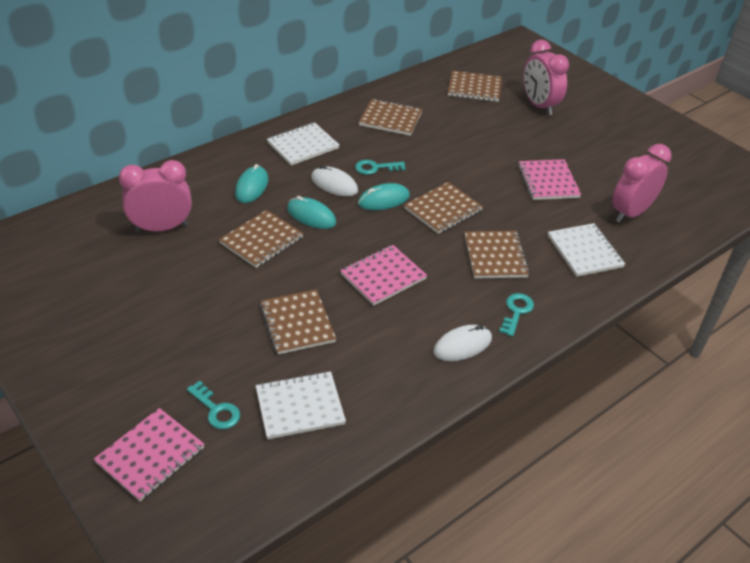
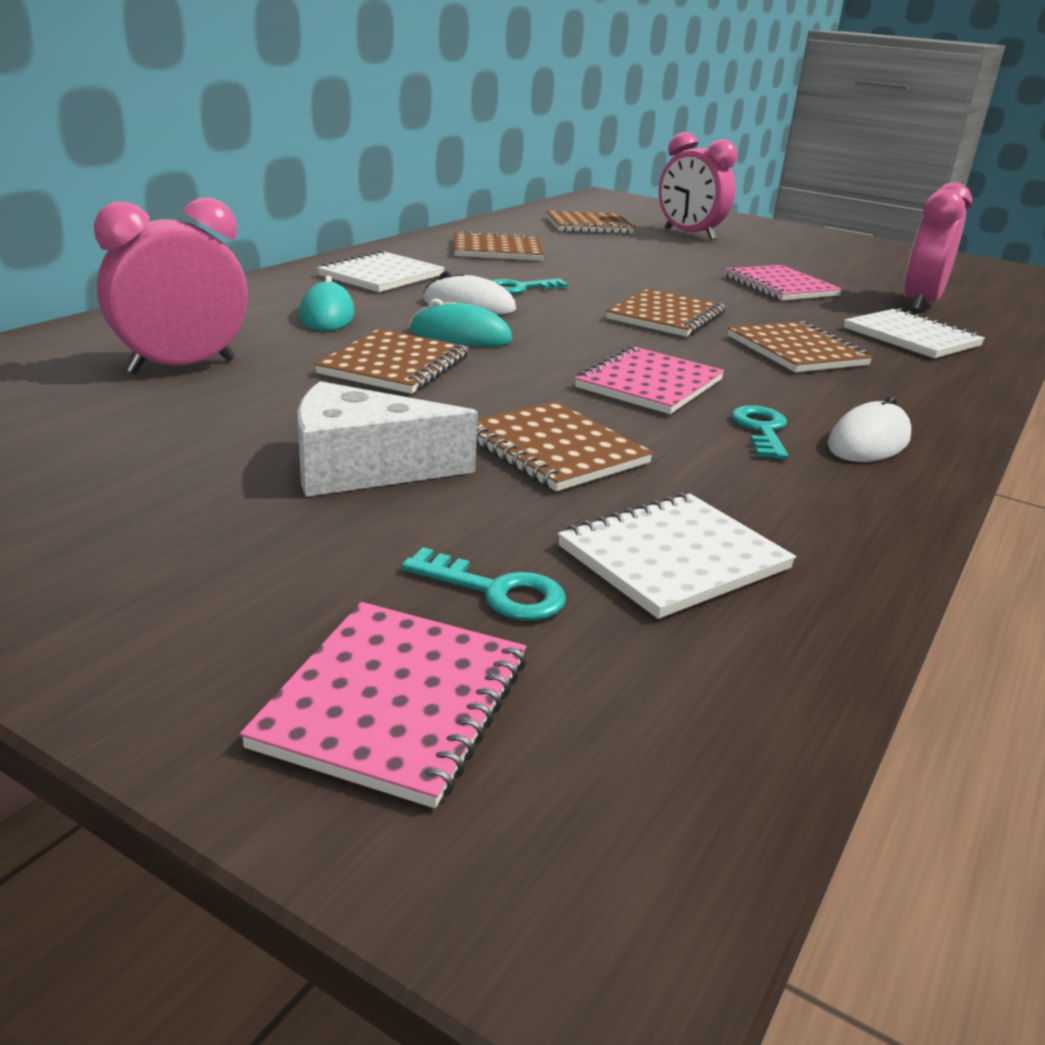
camera: 20 degrees left, 15 degrees down
(205, 322) = (363, 469): none -> white cheese
(383, 200) = (564, 314): turquoise mouse -> none
(516, 312) = (900, 399): turquoise key -> turquoise key (761, 430)

